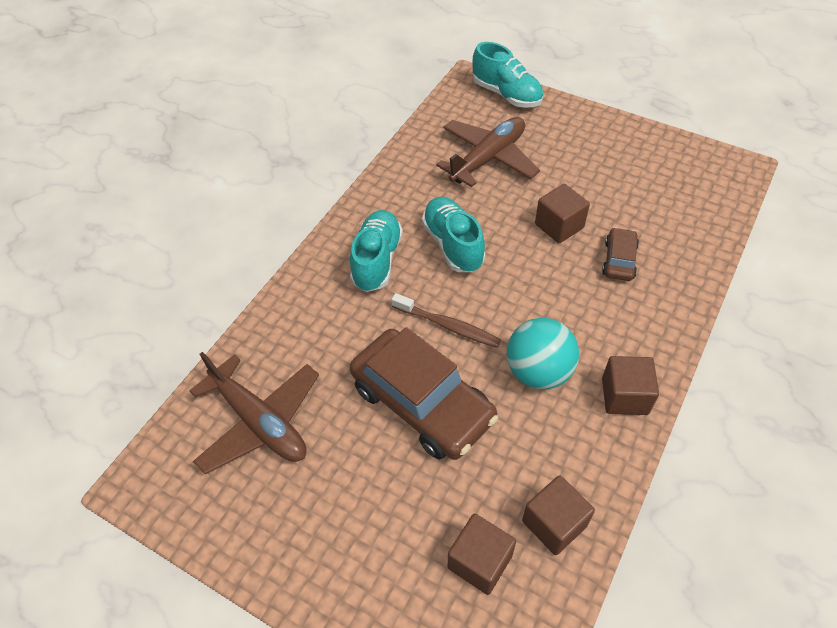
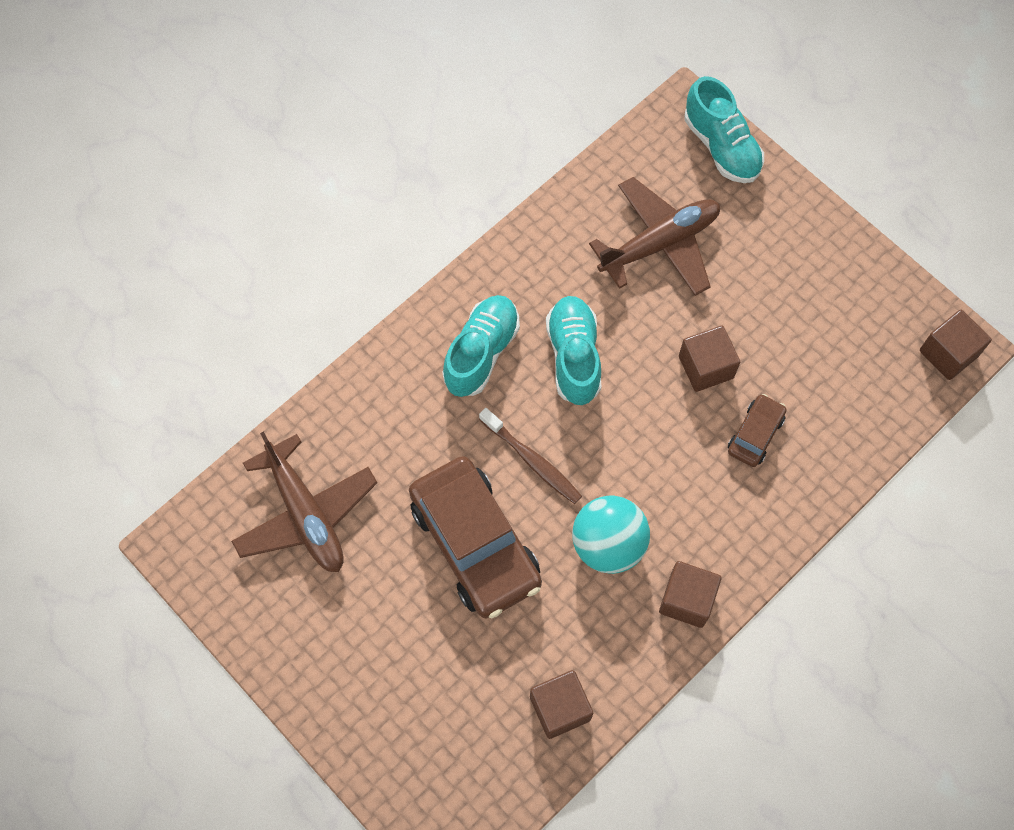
camera: 15 degrees right, 15 degrees up
(480, 561) = (476, 722): brown cube -> brown cube (948, 353)

